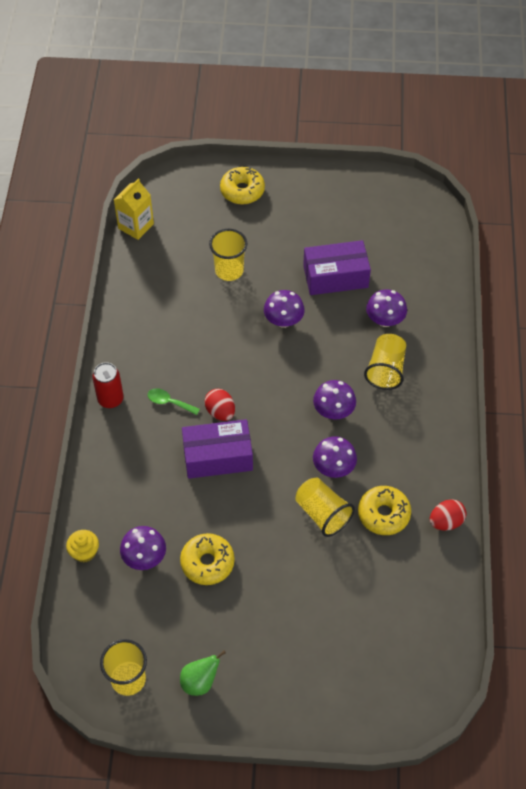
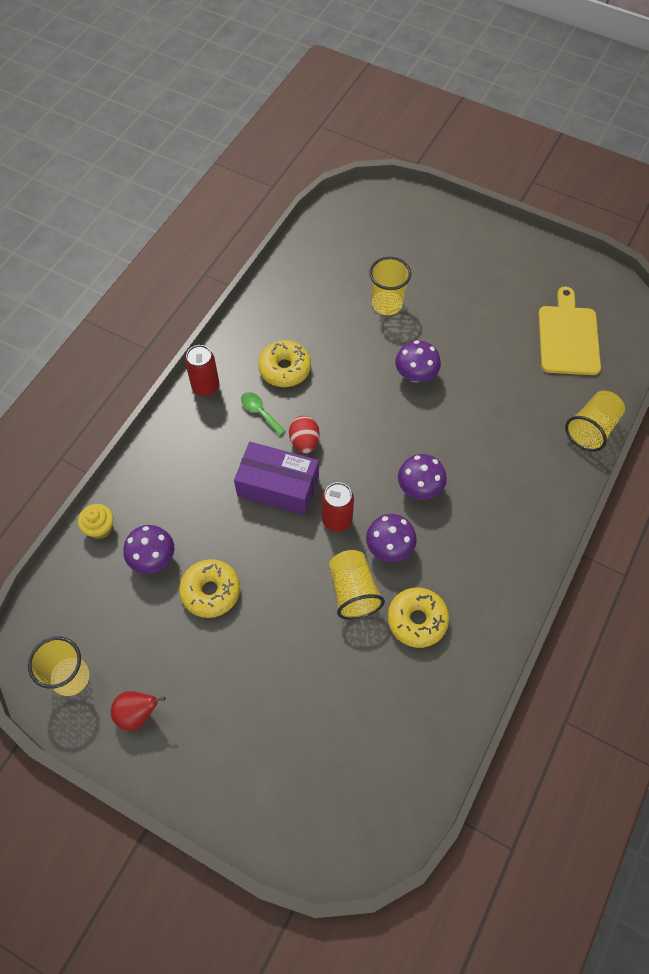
camera: 25 degrees right, 5 degrees up
(136, 226) = (319, 228): yellow carton -> none
(200, 681) = (137, 714): green pear -> red pear
(242, 191) = (440, 231): yellow donut -> yellow donut (285, 369)
(280, 463) = (337, 520): none -> red can
(335, 276) = (492, 350): purple box -> none
(385, 320) = (521, 414): purple mushroom -> none
(386, 370) = (496, 467): yellow cup -> yellow cup (591, 429)
(391, 243) = (568, 337): none -> yellow cutting board
(446, 522) = (480, 658): red egg -> none

